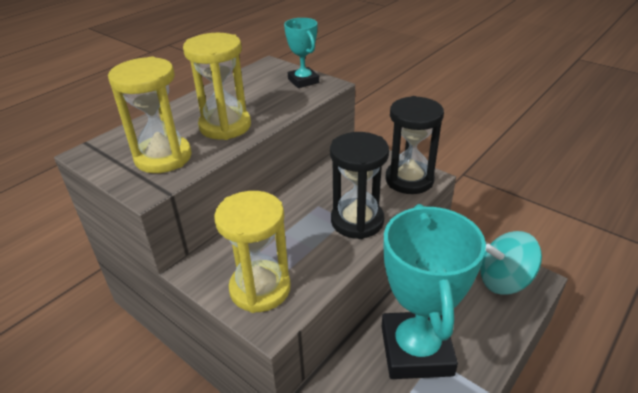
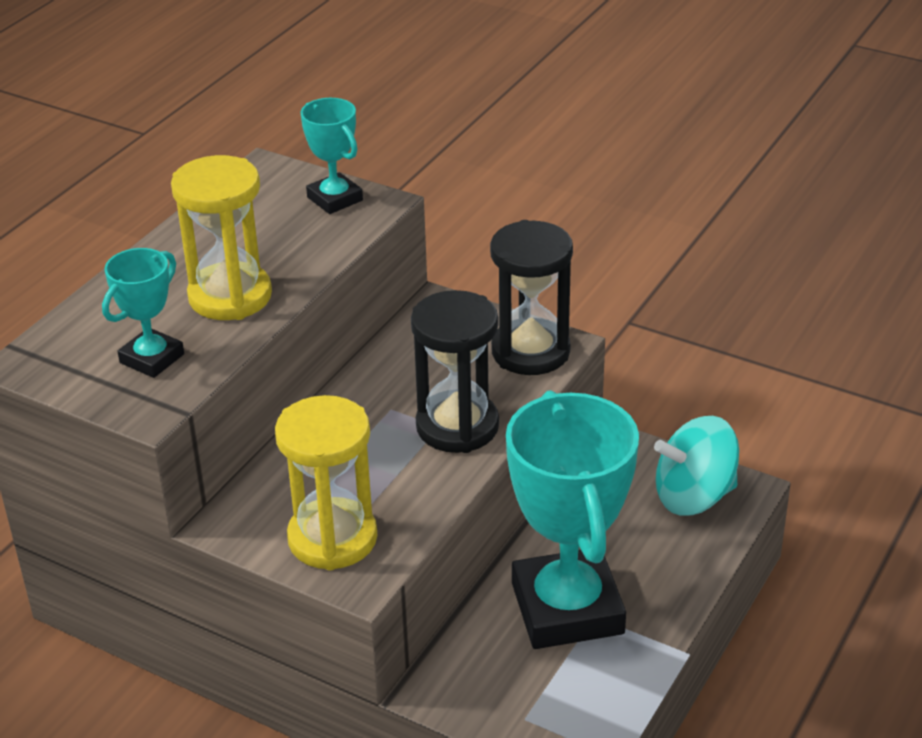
camera: 10 degrees left, 0 degrees up
(163, 157) = (152, 358): yellow hourglass -> turquoise trophy

